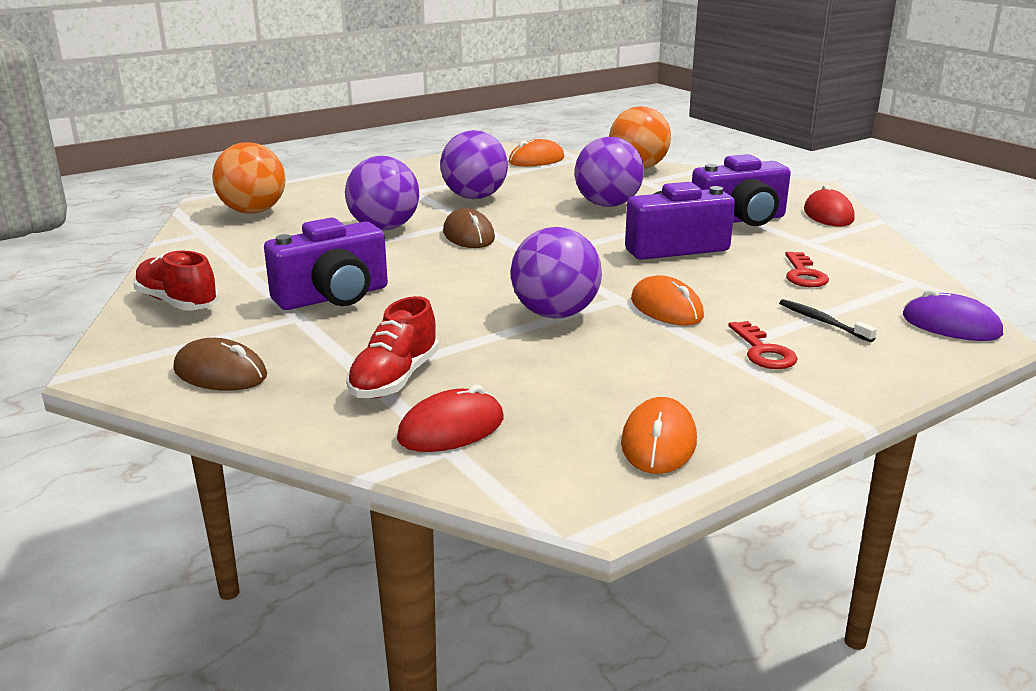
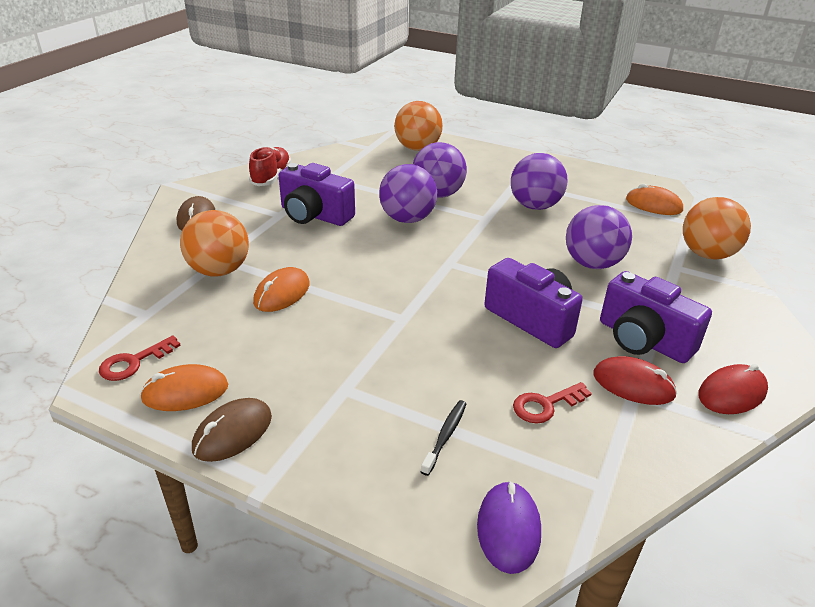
camera: 60 degrees right, 10 degrees up
(395, 379) = (219, 270): red shoe -> orange ball
(451, 429) = (168, 308): red mouse -> red mouse (633, 384)
(468, 235) = (458, 226): brown mouse -> brown mouse (232, 433)
(555, 314) = (353, 299): purple ball -> purple ball (407, 219)
(666, 308) = (403, 345): orange mouse -> orange mouse (282, 293)
(763, 351) = (359, 412): red key -> red key (134, 362)

